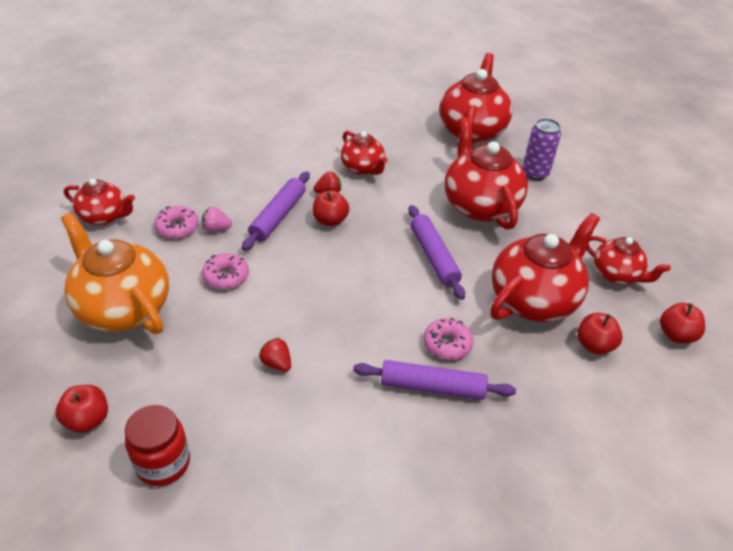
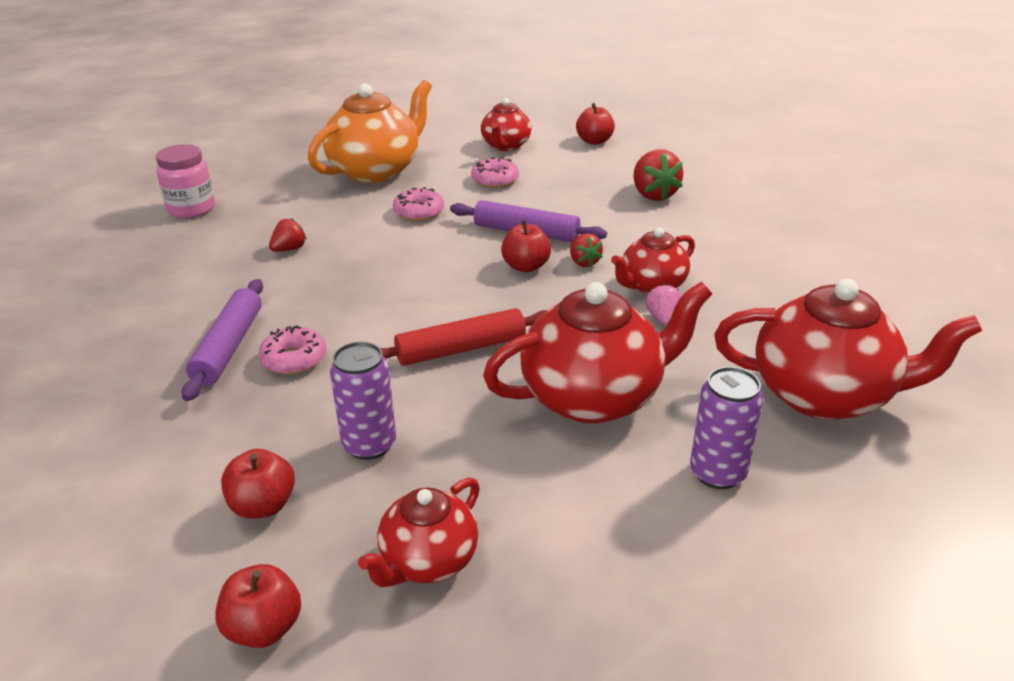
camera: 90 degrees right, 10 degrees down
(87, 419) = (248, 175): red apple -> red apple (594, 141)
(163, 463) = (191, 209): red jar -> pink jar
(216, 229) = (496, 200): pink strawberry -> pink strawberry (663, 319)
(234, 149) = (653, 195): none -> red strawberry
(433, 257) = (461, 349): purple rolling pin -> red rolling pin
(534, 299) = (369, 445): red teapot -> purple can

